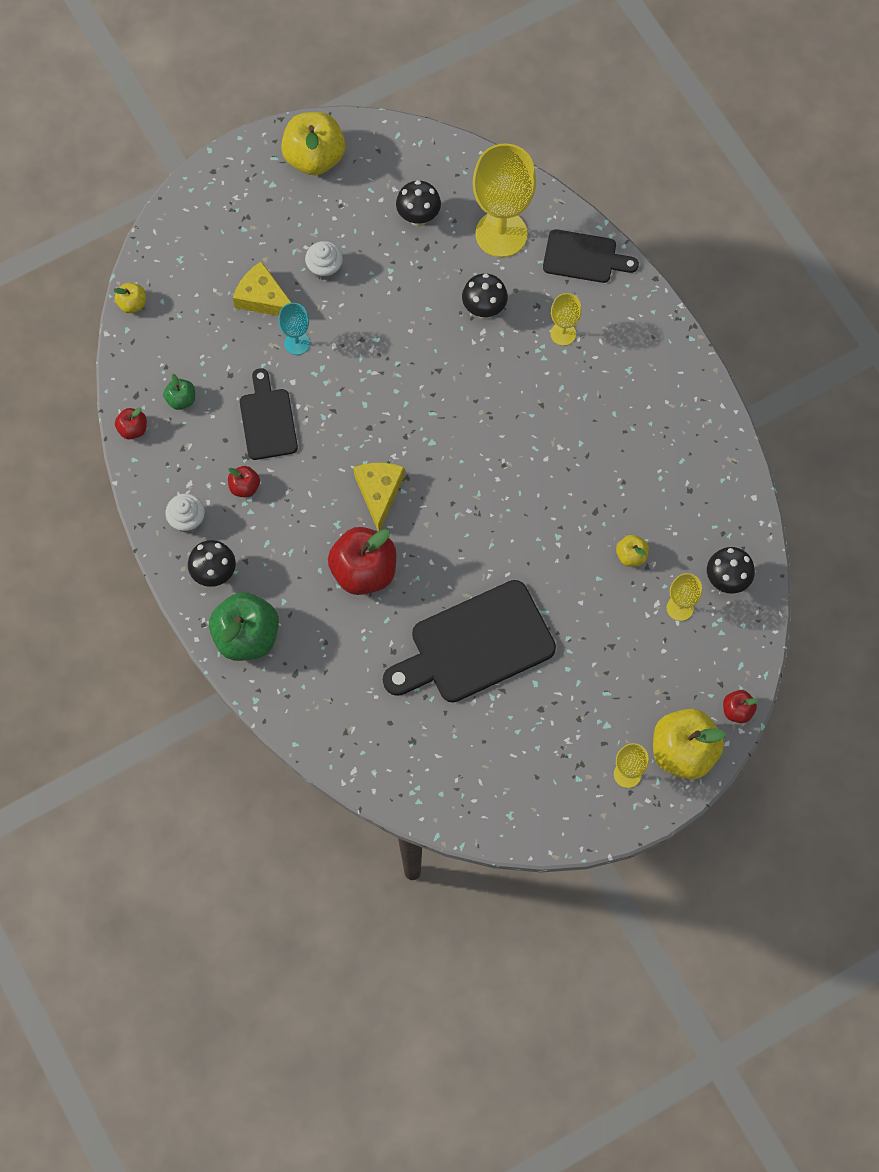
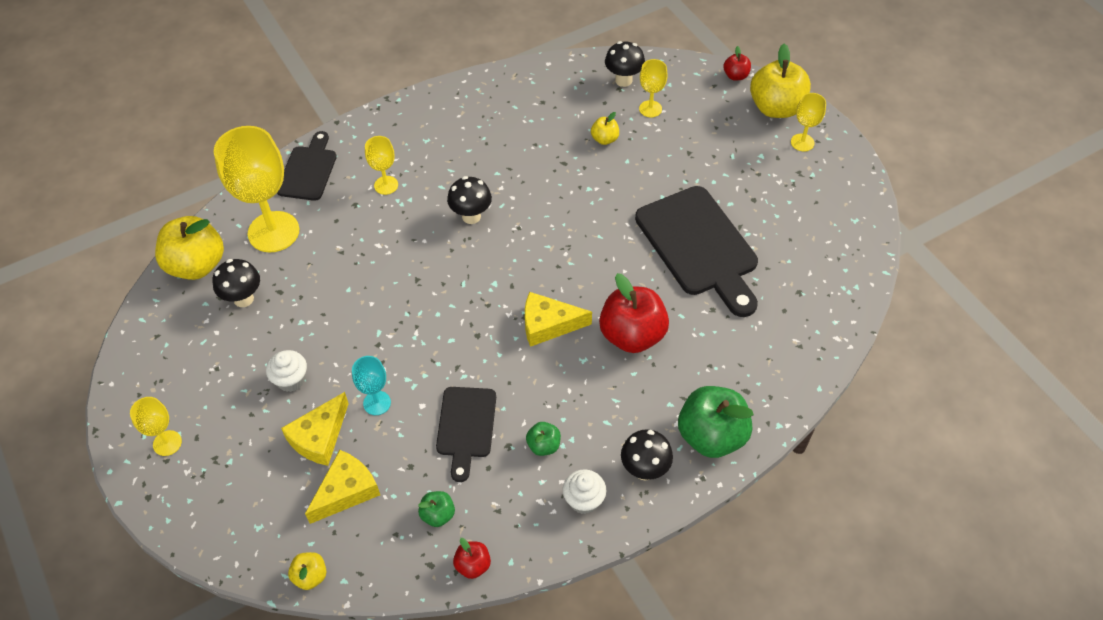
camera: 90 degrees left, 15 degrees down
(209, 325) = (346, 491): none -> yellow cheese
(244, 487) = (543, 445): red apple -> green apple
(264, 177) = (167, 443): none -> yellow goblet
(267, 420) = (466, 427): black cutting board -> black cutting board turned 75 degrees counterclockwise
(314, 157) = (152, 394): yellow apple -> yellow apple (197, 265)
(484, 309) = (354, 244): black mushroom -> black mushroom (471, 216)

